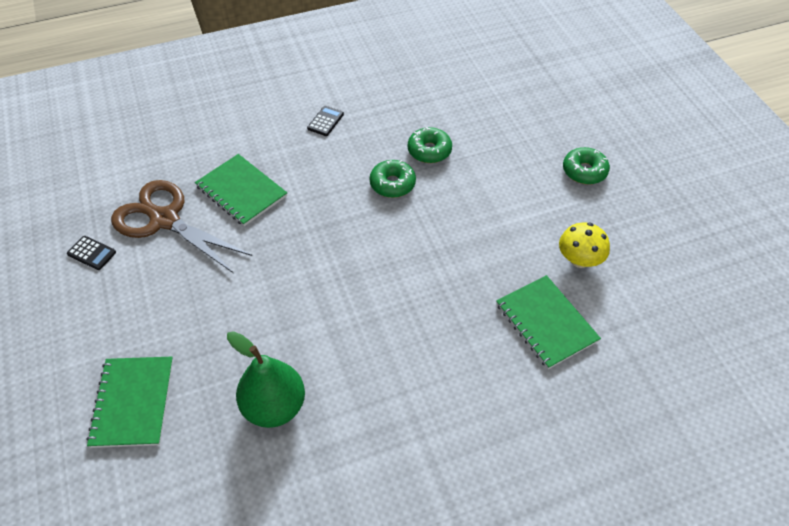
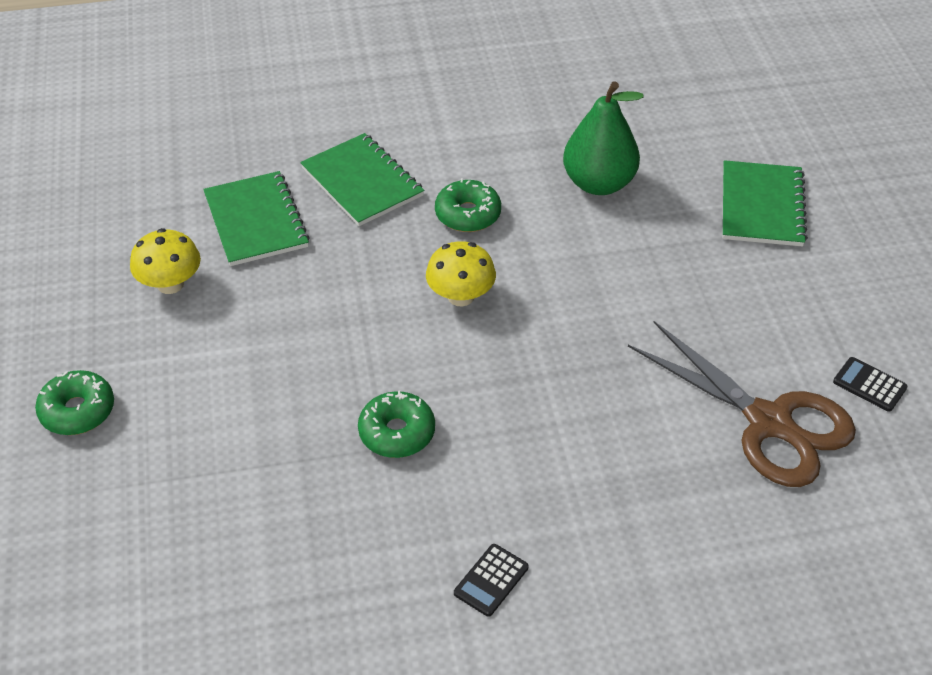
camera: 170 degrees left, 5 degrees down
(241, 191) = (648, 455): green notebook -> green notebook (362, 182)
(372, 280) = (460, 296): none -> yellow mushroom
(429, 151) = (316, 486): green donut -> green donut (468, 214)

